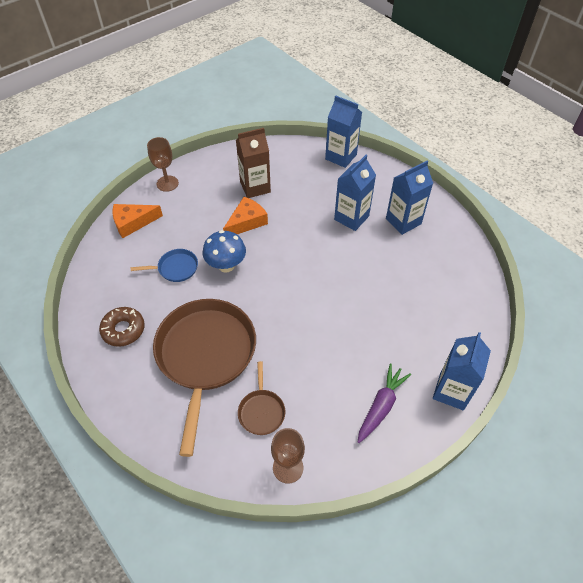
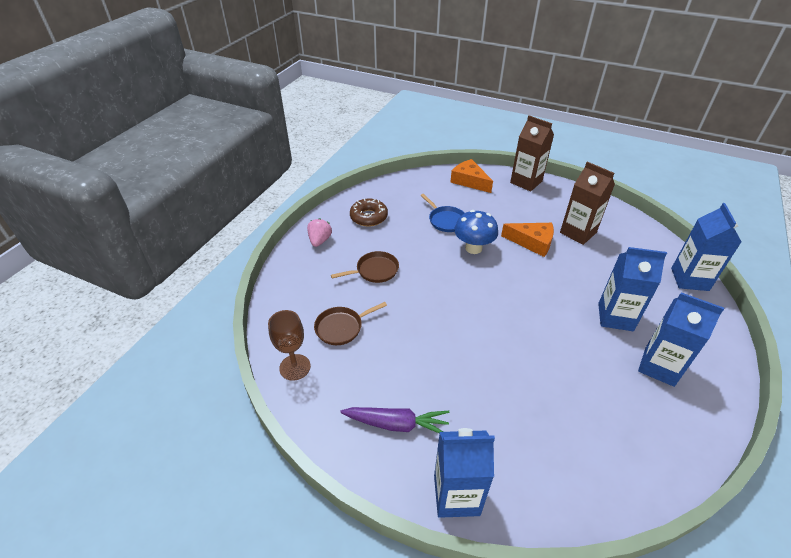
camera: 65 degrees right, 10 degrees down
(128, 389) = (320, 241): none -> pink strawberry
(167, 183) = (526, 182): brown goblet -> brown carton
(205, 355) = (375, 270): brown pan -> brown pan, size x0.44

